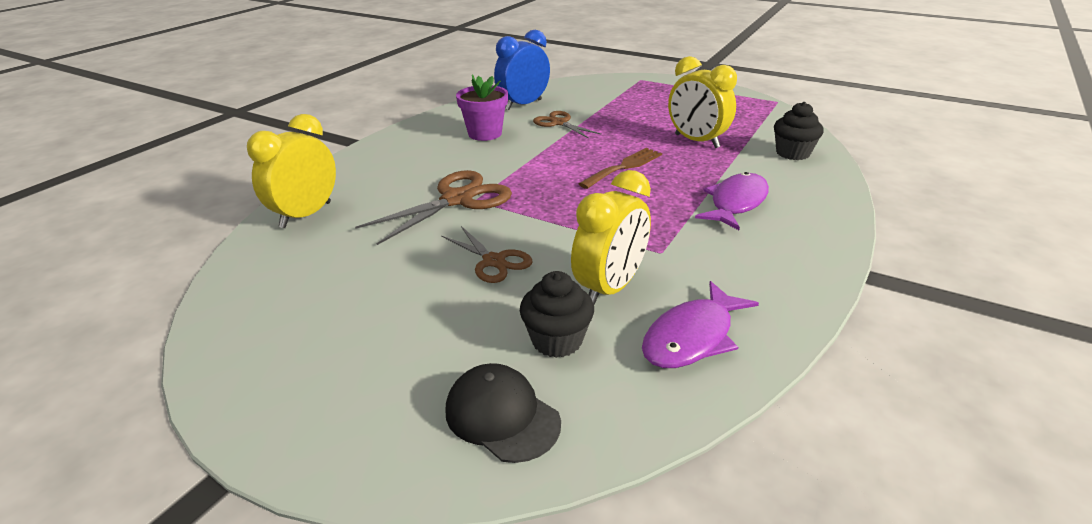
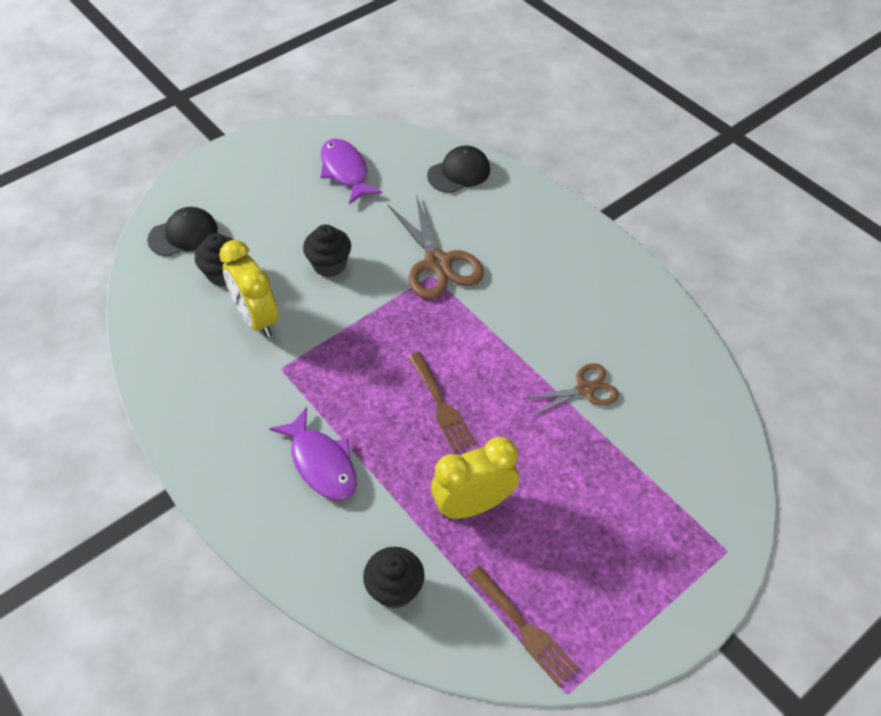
camera: 110 degrees right, 20 degrees up
(306, 215) = (459, 172): yellow clock -> black cap
(485, 134) = (580, 314): purple flower pot -> none
(494, 261) = (329, 265): brown scissors -> black cupcake
(523, 105) = (661, 372): blue clock -> none
(692, 337) = (181, 341): purple fish -> purple fish (345, 171)
(758, 115) = (525, 629): none -> brown fork

